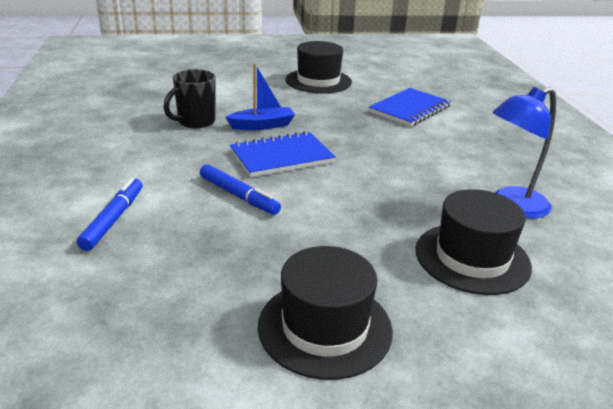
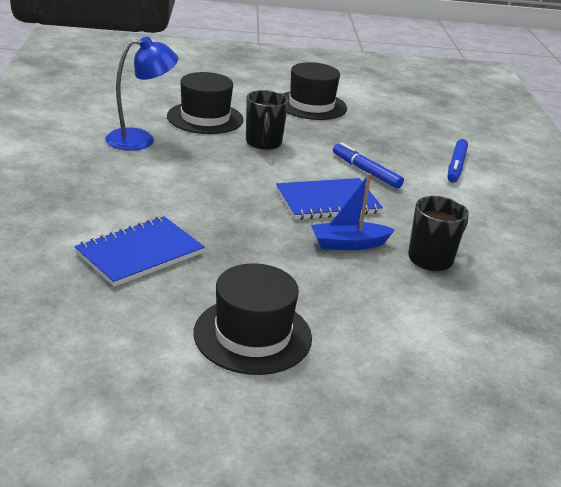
camera: 175 degrees left, 0 degrees up
(371, 222) = (263, 143): none -> black mug

